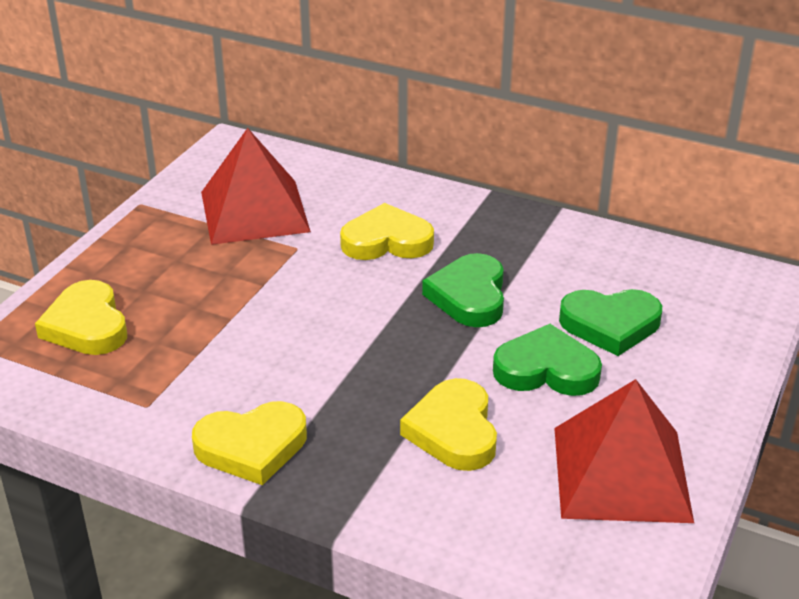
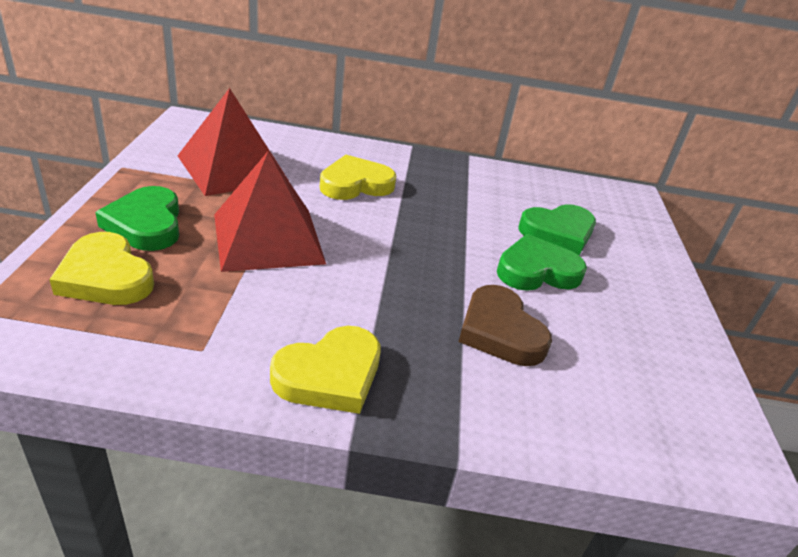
camera: 25 degrees left, 0 degrees up
(453, 431) = (500, 331): yellow heart -> brown heart
(469, 296) = (444, 220): green heart -> green heart (146, 224)
(621, 473) = (648, 347): red pyramid -> red pyramid (268, 238)

